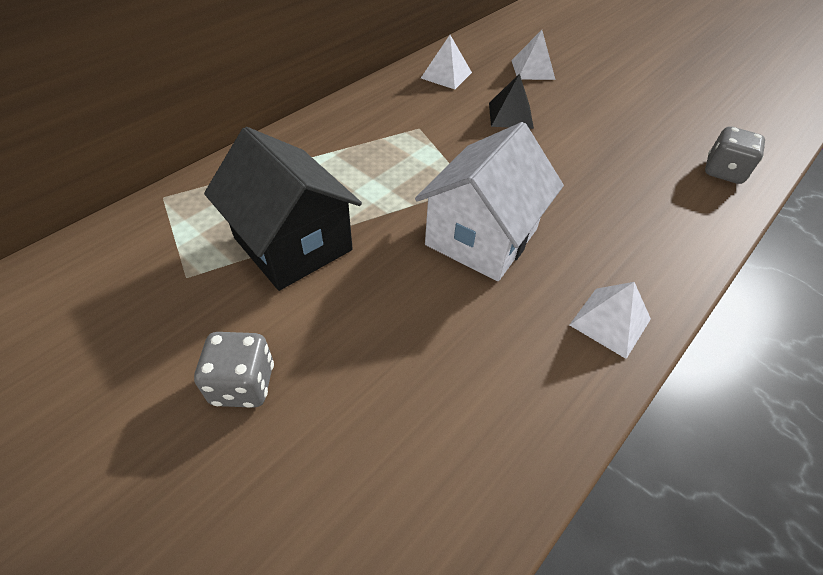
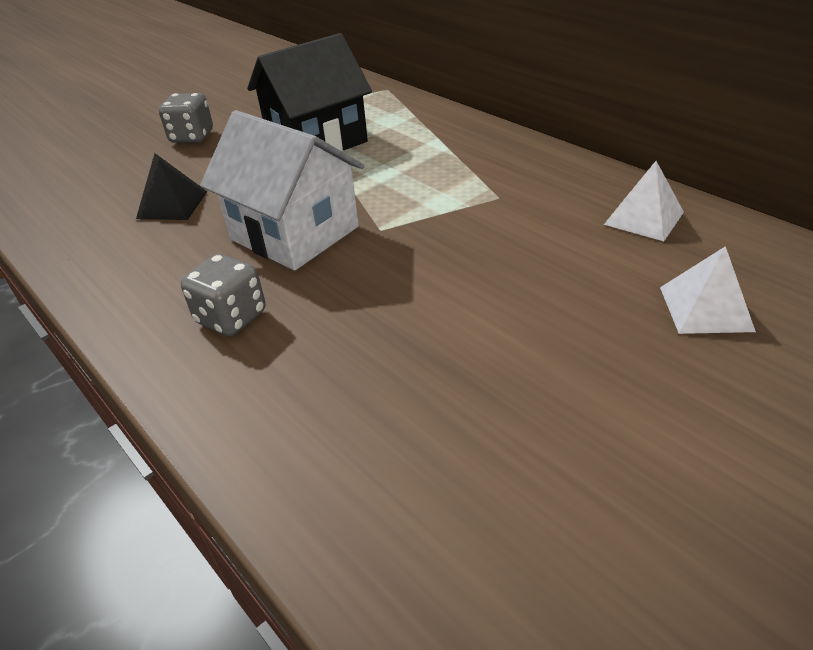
camera: 100 degrees right, 10 degrees down
(510, 115) = (541, 271): black pyramid -> black pyramid (172, 204)
(610, 322) = (145, 306): white pyramid -> none
(723, 172) = (382, 521): grey dice -> grey dice (231, 317)

